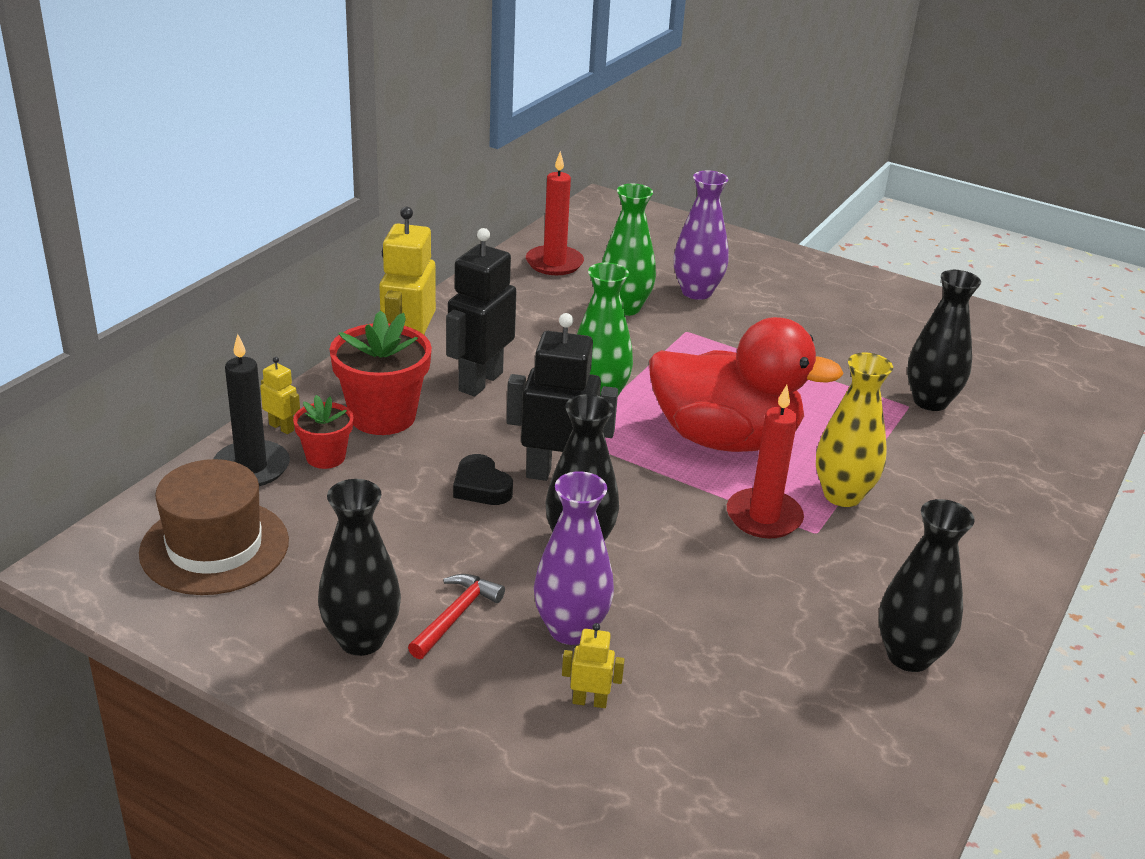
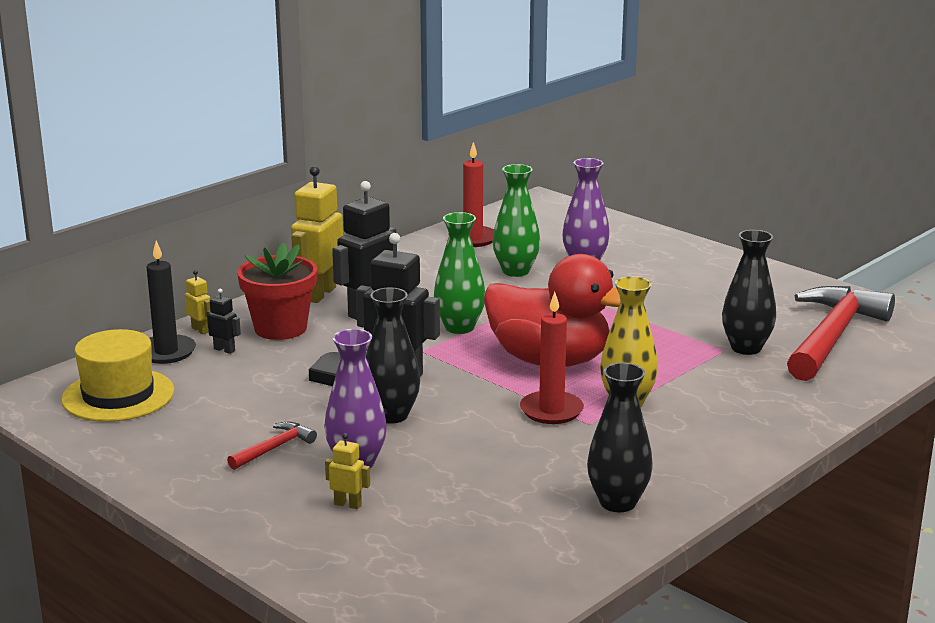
camera: 15 degrees right, 10 degrees down
(214, 547) = (118, 395): brown hat -> yellow hat
(325, 457) = (224, 350): red flower pot -> black robot
(361, 640) = (198, 455): black vase -> none
(1011, 377) = (832, 336): none -> red hammer

